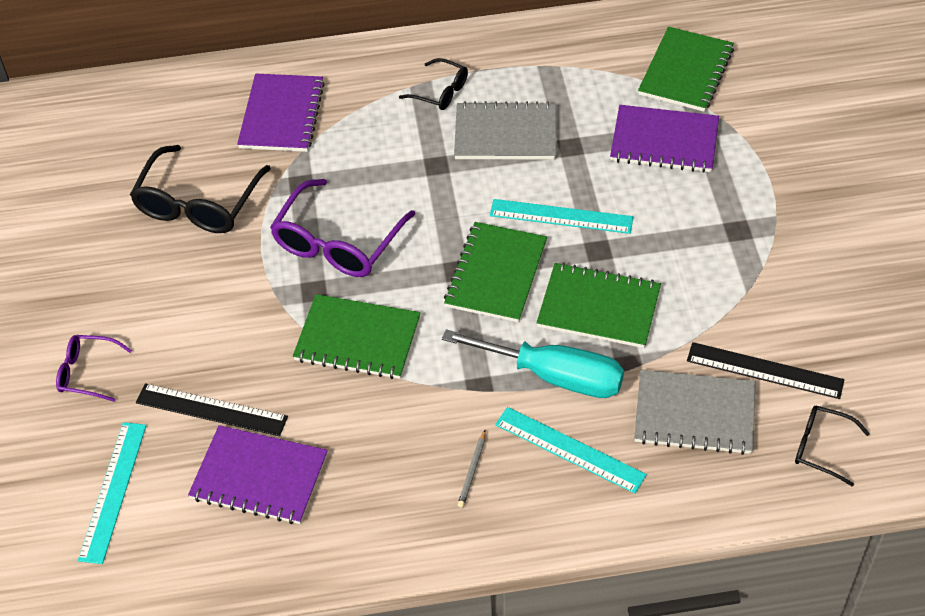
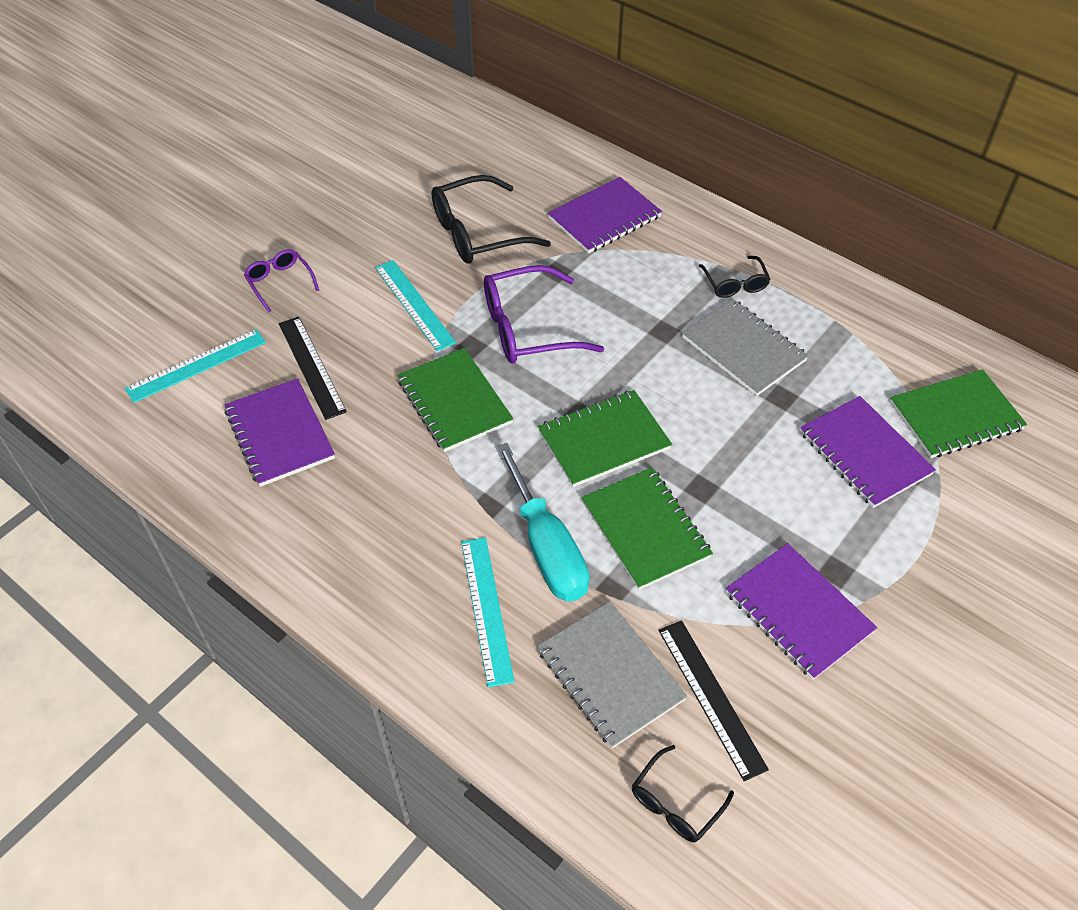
camera: 45 degrees right, 0 degrees up
(472, 471) = (405, 558): grey pencil -> none
(561, 216) = (706, 440): turquoise ruler -> turquoise ruler (414, 304)
(748, 275) = (798, 612): none -> purple notebook
(821, 448) = (675, 803): black glasses -> black glasses turned 120 degrees counterclockwise

